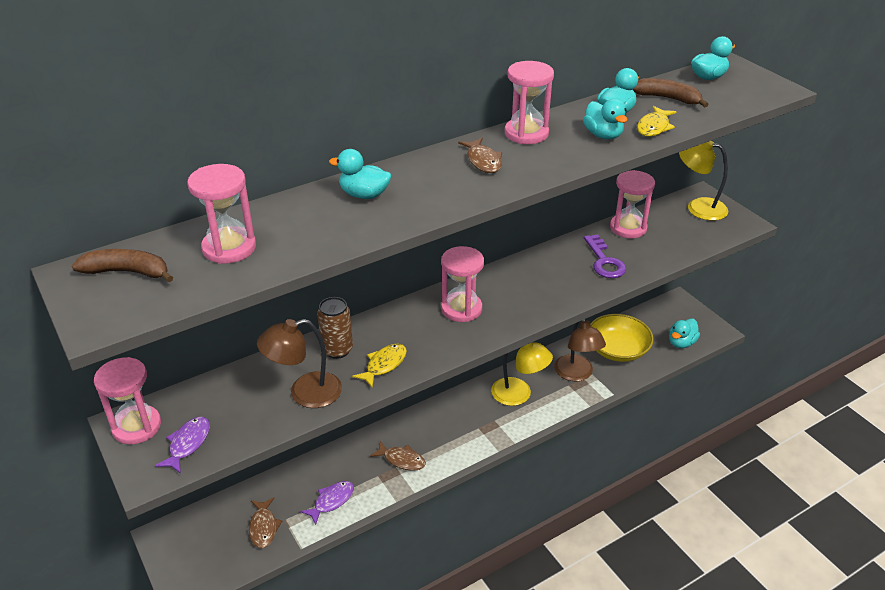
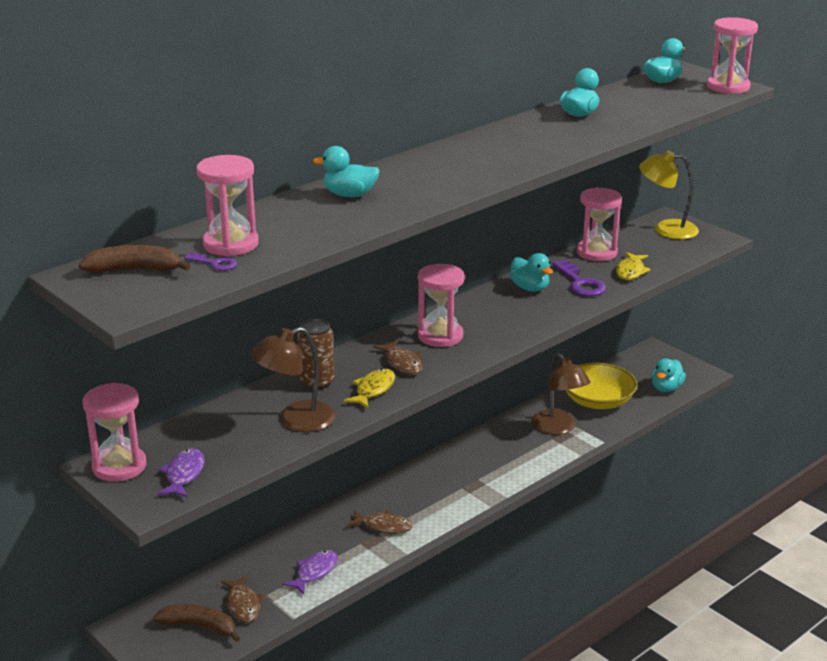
camera: 10 degrees left, 10 degrees down
(204, 272) = (214, 263): none -> purple key
(483, 161) = (460, 161): brown fish -> brown fish (402, 363)
(519, 395) = (499, 453): yellow lamp -> none
(526, 133) = (495, 137): pink hourglass -> pink hourglass (728, 87)
(603, 135) = (573, 133): turquoise duck -> turquoise duck (530, 288)
(654, 127) = (621, 124): yellow fish -> yellow fish (630, 271)
(667, 98) = (627, 100): brown banana -> brown banana (199, 626)

